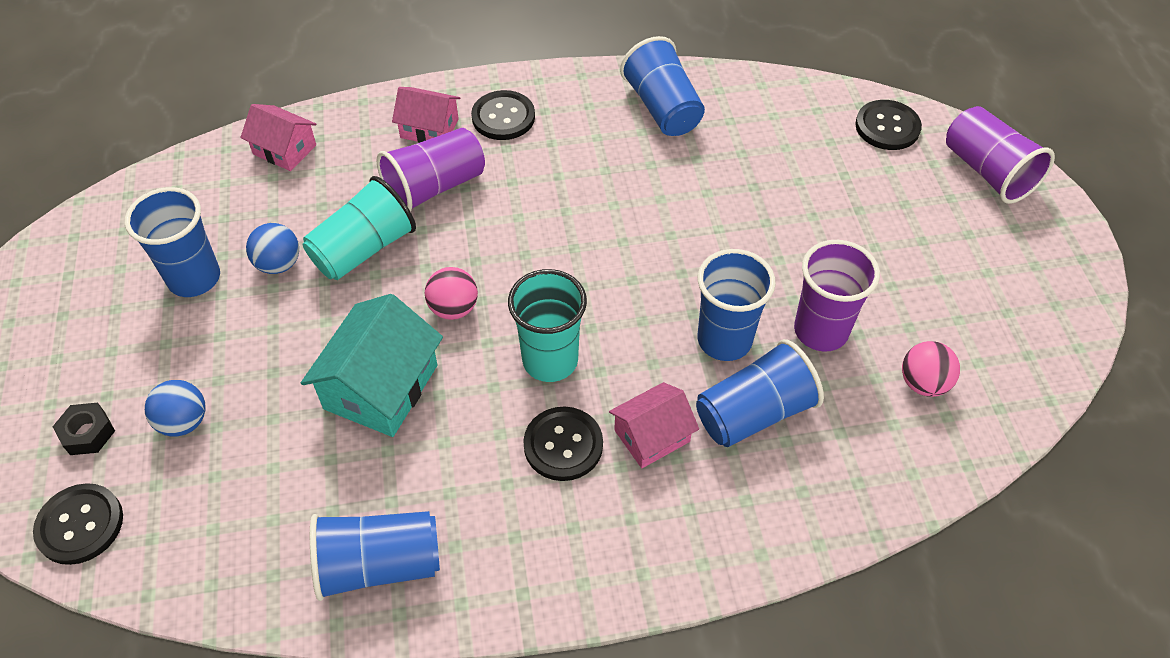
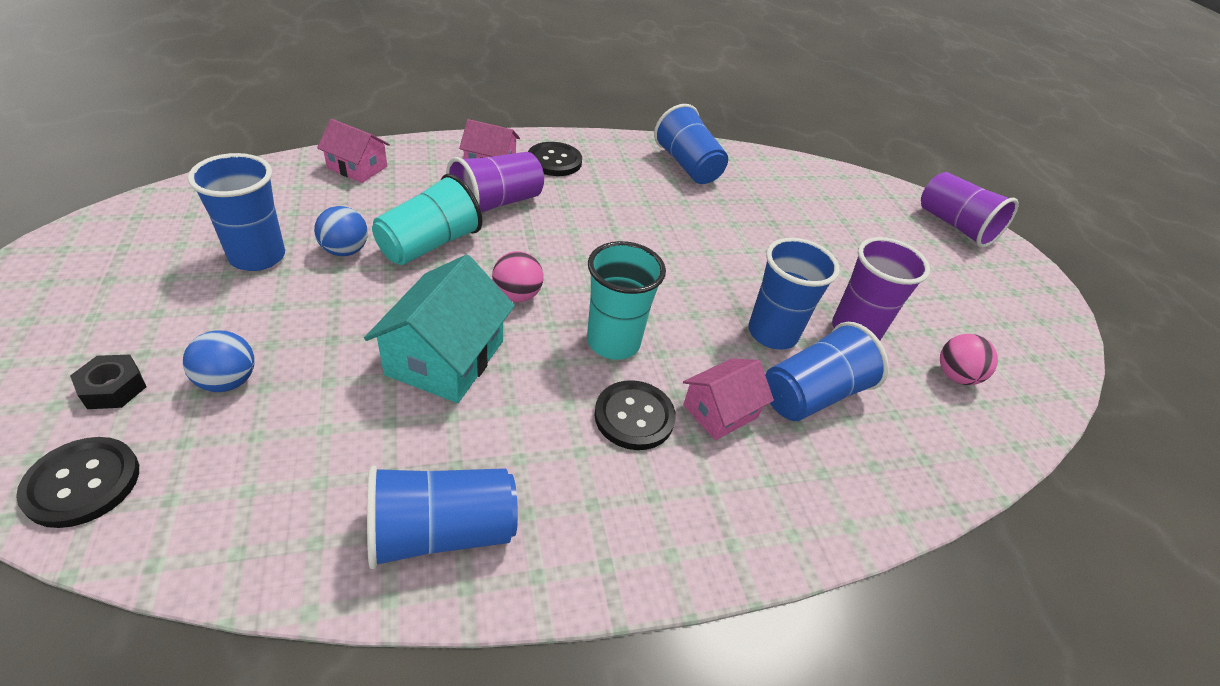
camera: 10 degrees left, 10 degrees down
(887, 127) = (868, 192): black button -> none

